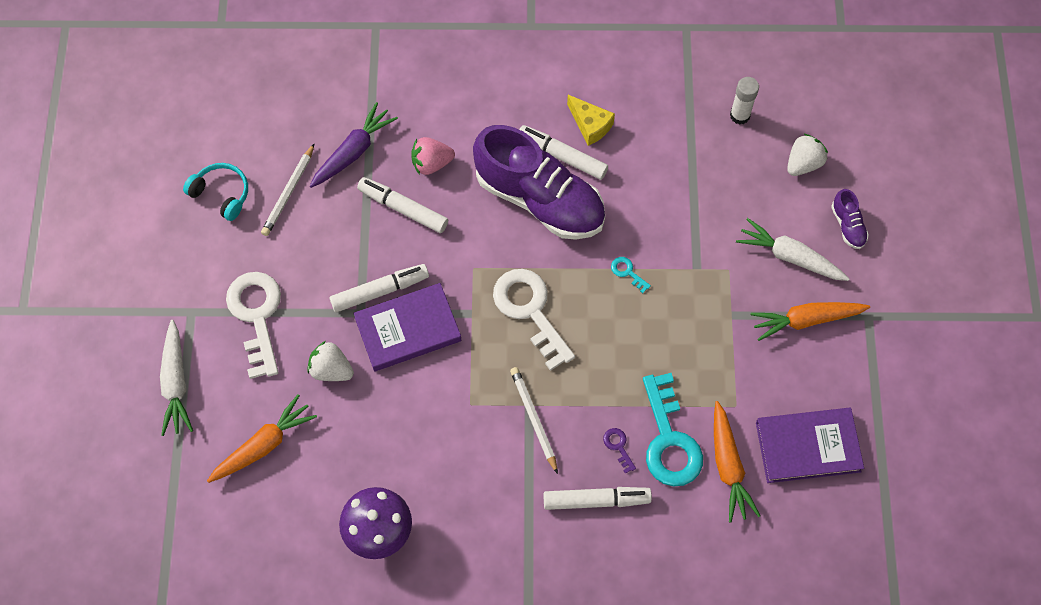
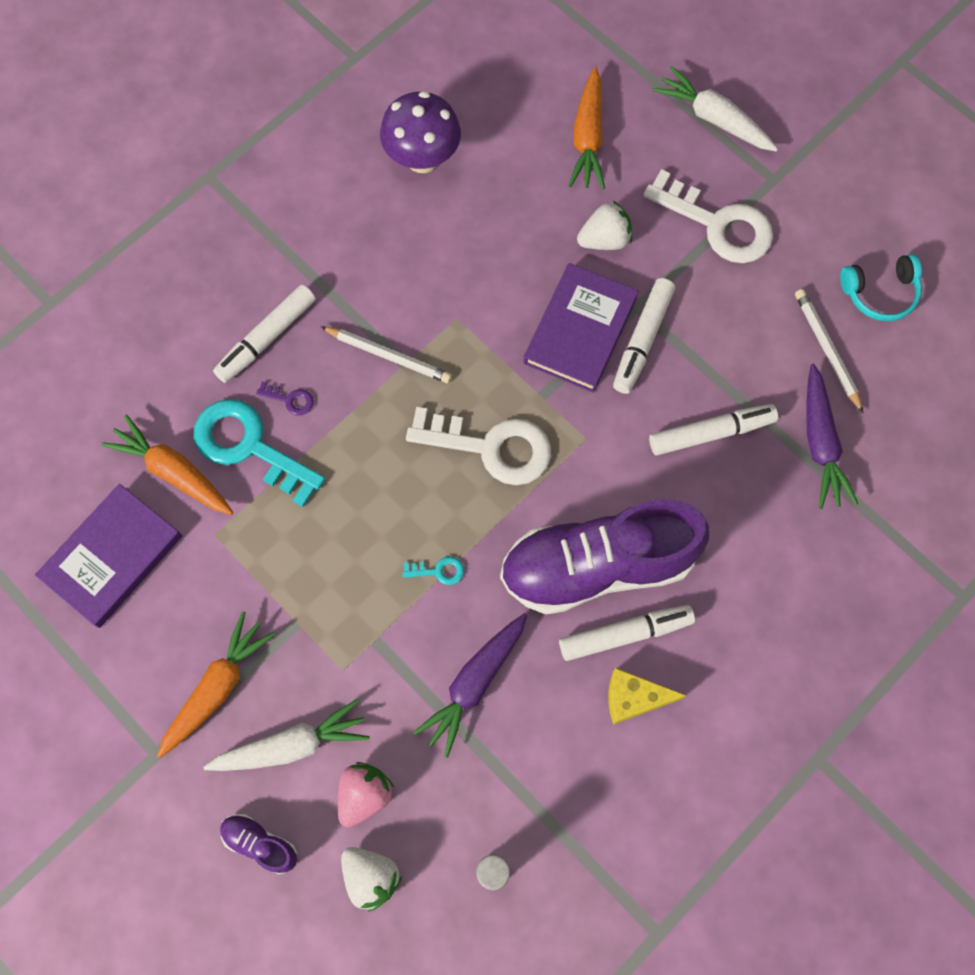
camera: 135 degrees right, 5 degrees up
(431, 163) = (737, 502): pink strawberry -> pink strawberry (364, 794)
(664, 202) = (475, 683): none -> purple carrot
(803, 163) = (371, 877): white strawberry -> white strawberry turned 45 degrees counterclockwise

